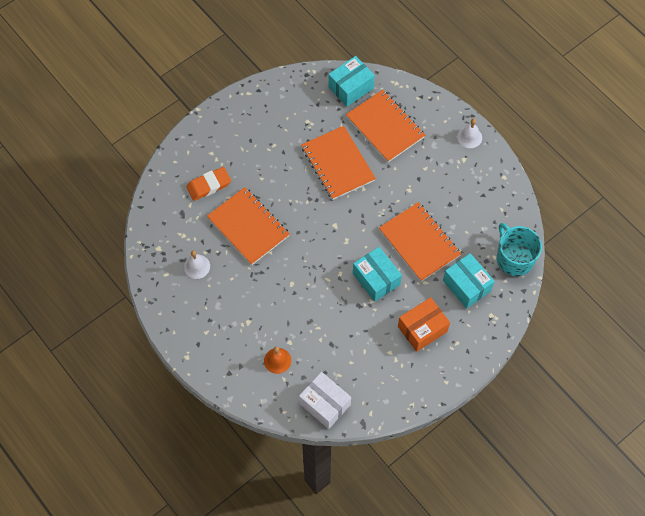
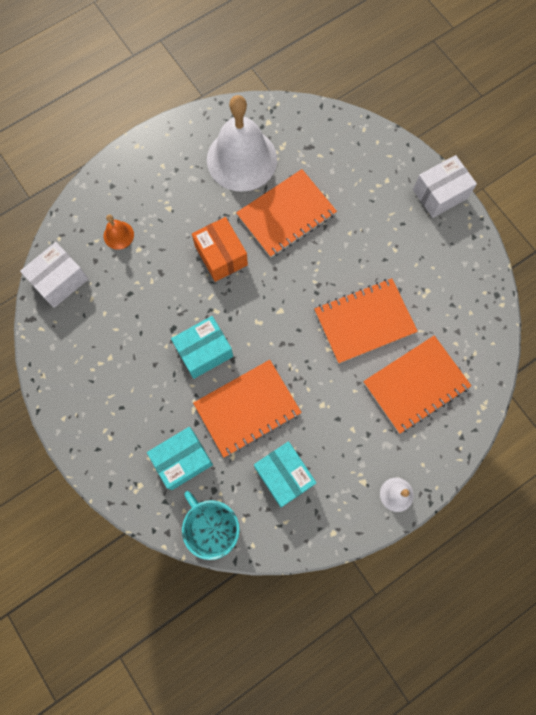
camera: 95 degrees right, 10 degrees up
(197, 266) = (242, 159): white bell -> white bell, size x2.38
(209, 185) = (343, 176): orange eraser -> none
(222, 114) = (440, 194): none -> white box
(351, 87) = (476, 347): turquoise box -> turquoise box (284, 476)
(422, 329) = (133, 398): orange box -> orange box (221, 255)
(514, 258) = (213, 527): turquoise mug -> turquoise mug turned 105 degrees counterclockwise

